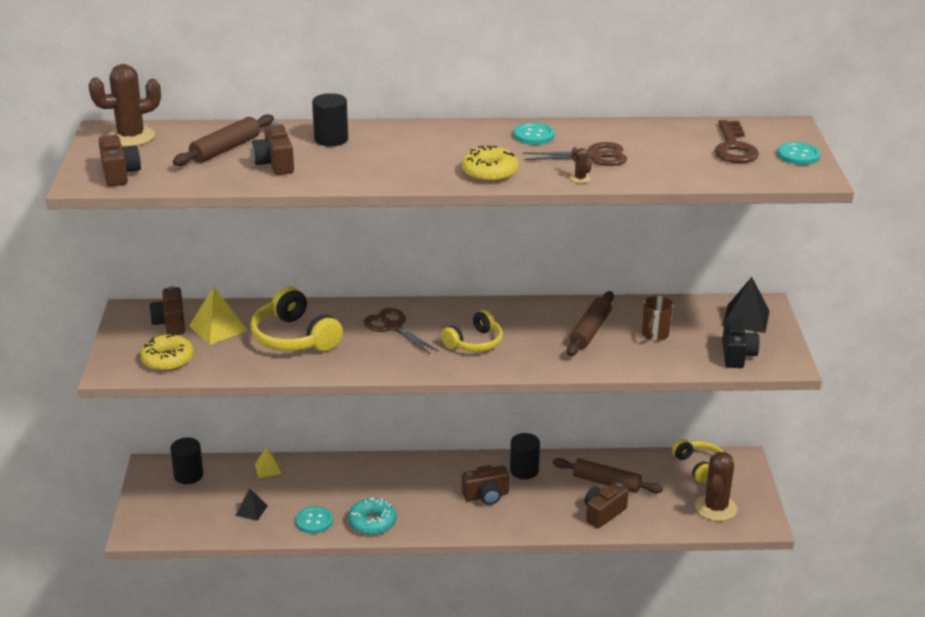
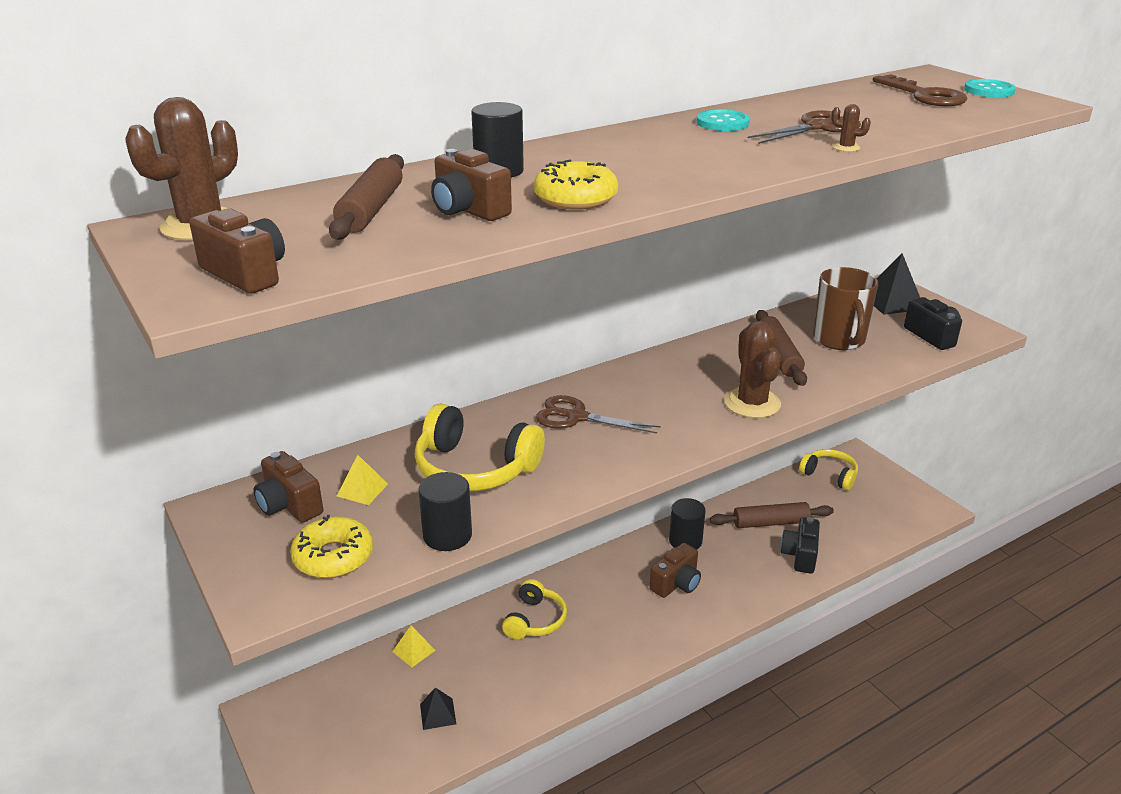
camera: 30 degrees left, 0 degrees up
(188, 475) = (320, 701): black cylinder -> black cylinder (447, 535)
(218, 328) = (362, 490): yellow pyramid -> yellow pyramid, size x0.60
(314, 521) = (524, 694): turquoise button -> none
(372, 522) = (590, 666): turquoise donut -> none
(475, 343) = (684, 405): yellow headphones -> yellow headphones (535, 620)
(489, 172) = (744, 162): yellow donut -> yellow donut (575, 198)
(603, 513) = (800, 555): brown camera -> black camera
(655, 334) = (839, 340): brown mug -> brown mug, size x1.63
(715, 508) = (884, 509): brown cactus -> brown cactus (752, 403)

